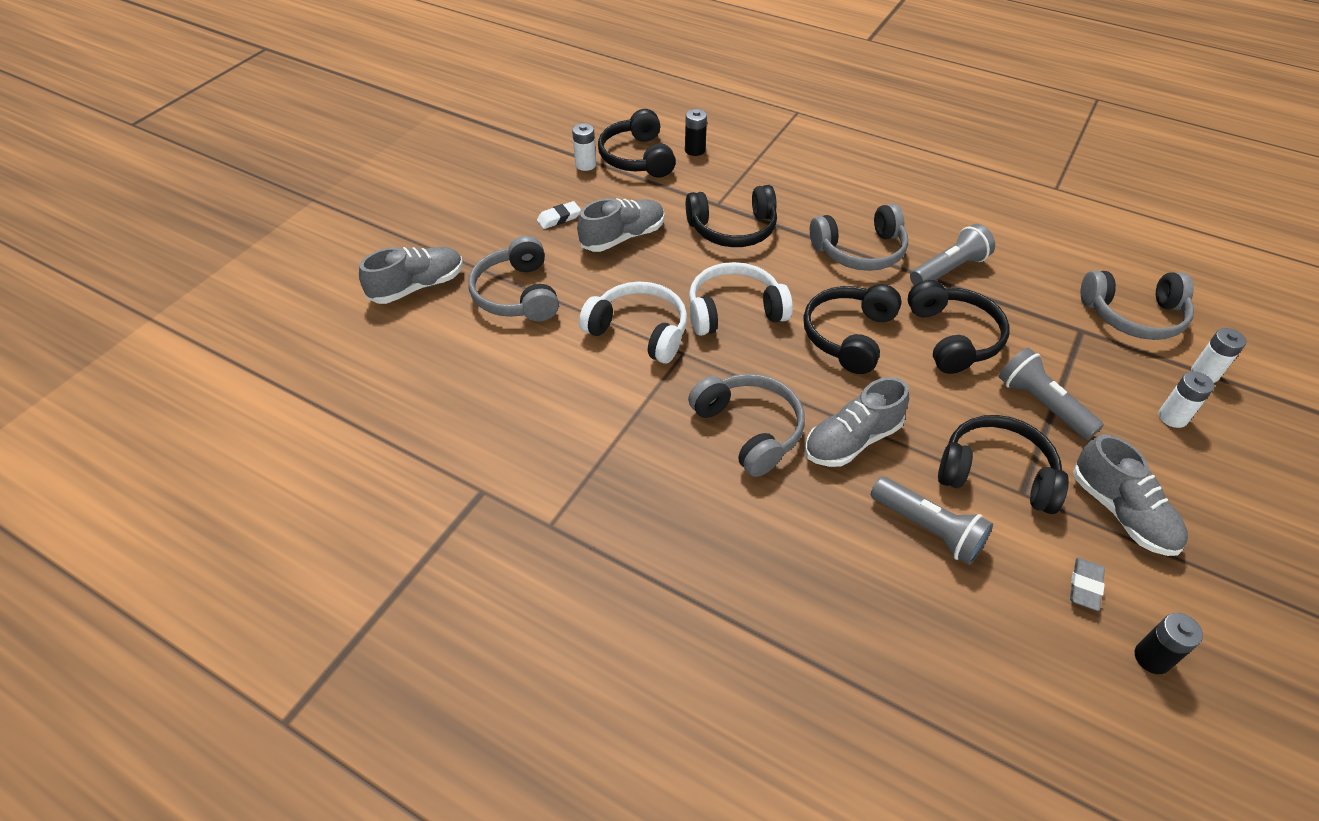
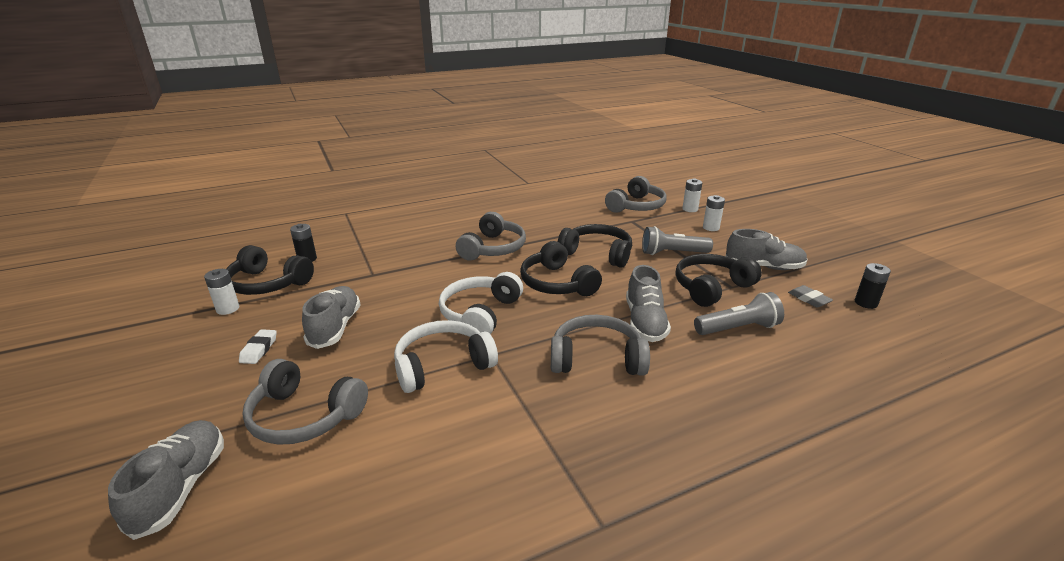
camera: 55 degrees left, 20 degrees down
(733, 229) = (405, 279): black headphones -> none
(949, 269) = (545, 231): grey flashlight -> none

